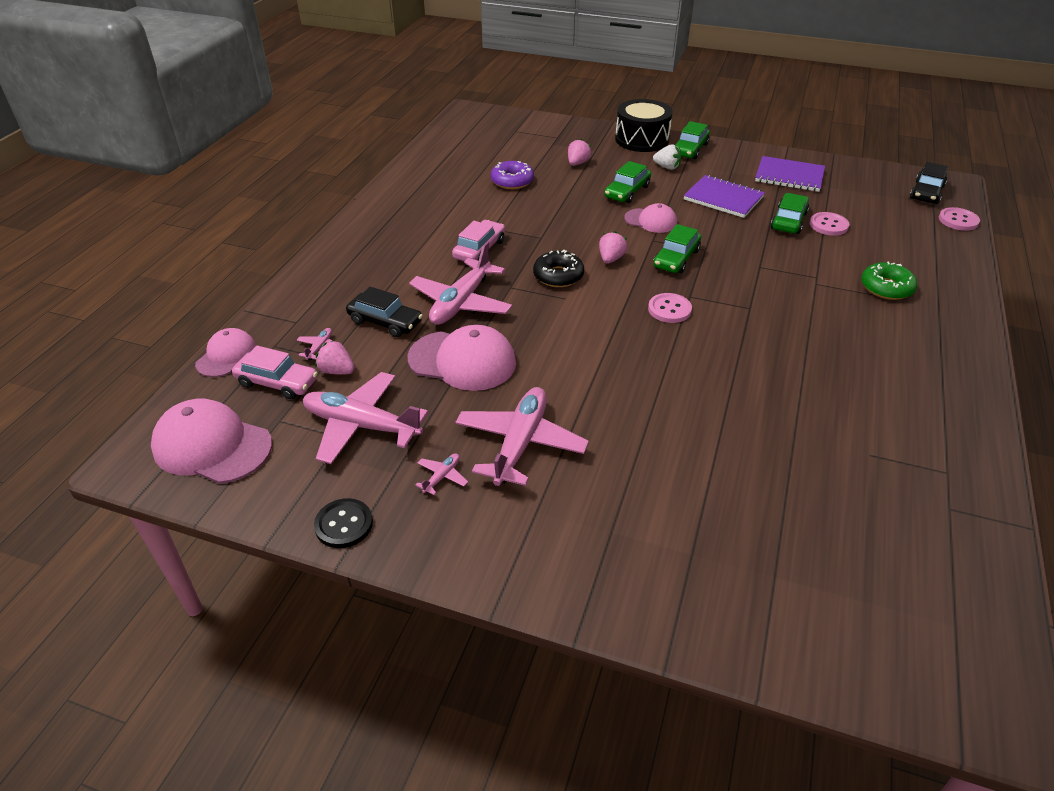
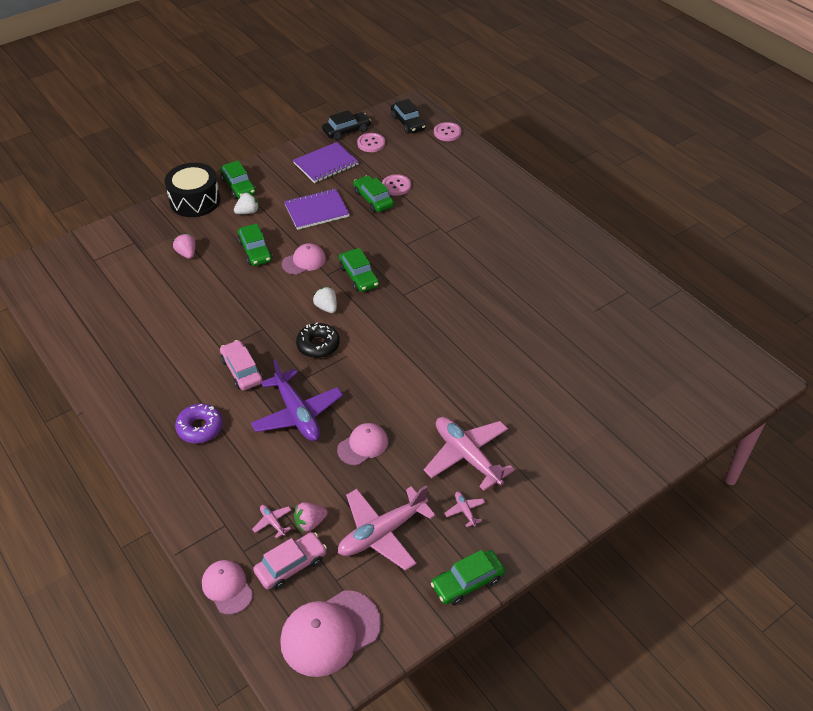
camera: 55 degrees left, 5 degrees up
(344, 524) = (467, 582): black button -> green car
(385, 322) = (278, 469): black car -> black car (347, 131)
(461, 302) = (297, 414): pink plane -> purple plane
(462, 361) = (363, 445): pink cap -> pink cap, size x0.60
(512, 181) = (169, 303): purple donut -> purple donut (200, 428)
(611, 259) = (326, 307): pink strawberry -> white strawberry
(669, 309) = (407, 312): pink button -> pink button (371, 143)
(886, 288) = (477, 207): green donut -> none

